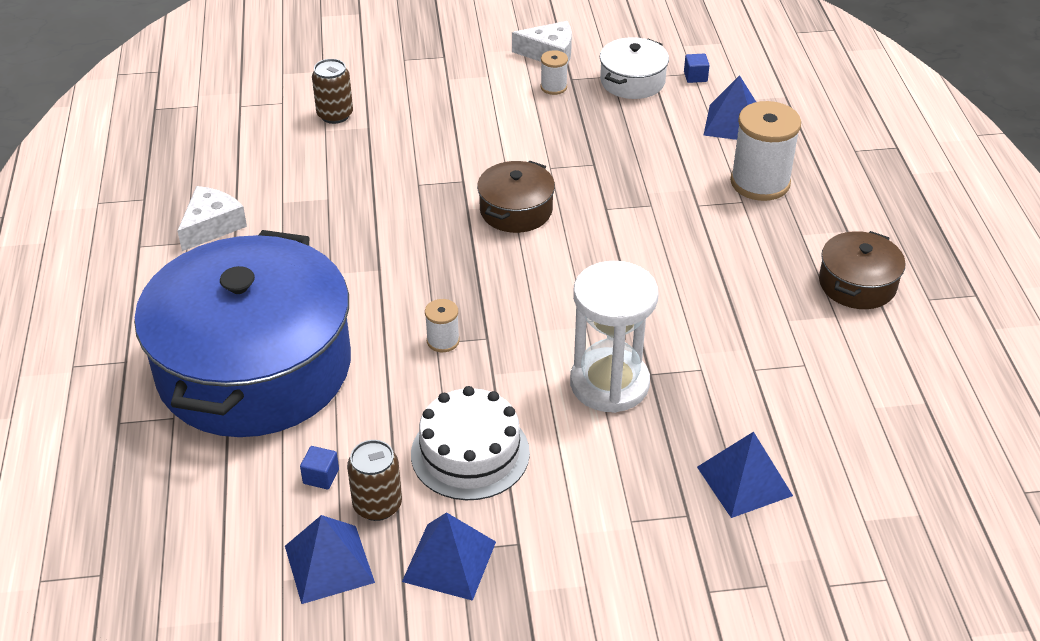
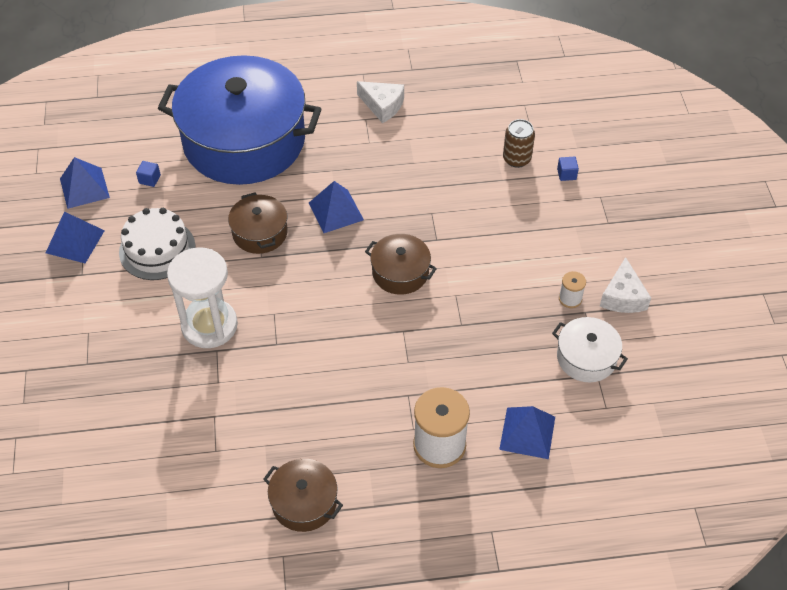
camera: 90 degrees right, 10 degrees up
(377, 505) = (123, 206): brown can -> none
(443, 341) = (260, 233): white spool -> brown pot
(695, 77) = (599, 408): blue cube -> blue cube (566, 174)
(744, 481) = (109, 398): blue pyramid -> blue pyramid (336, 211)

